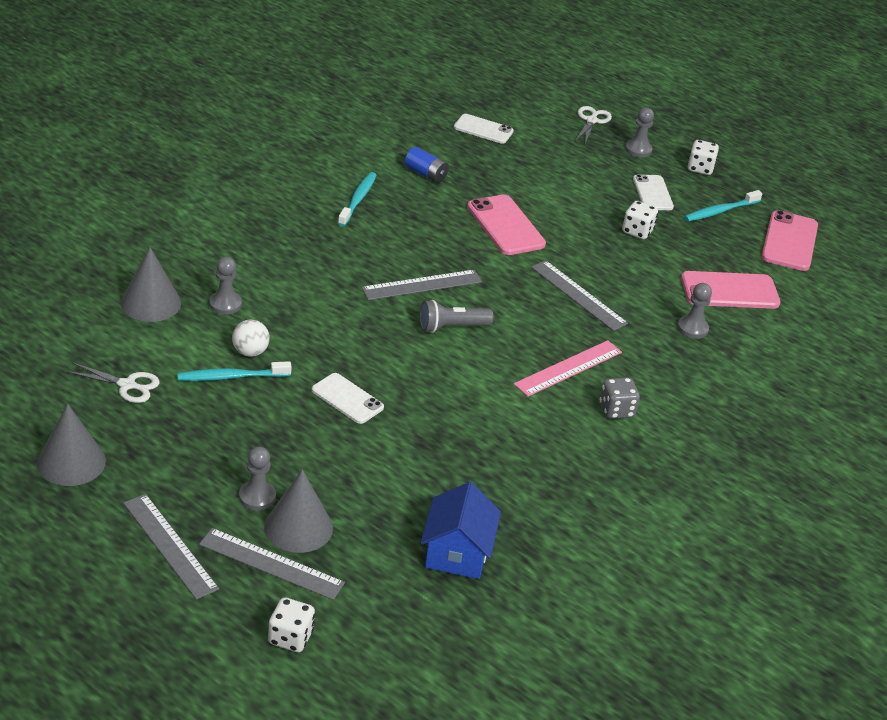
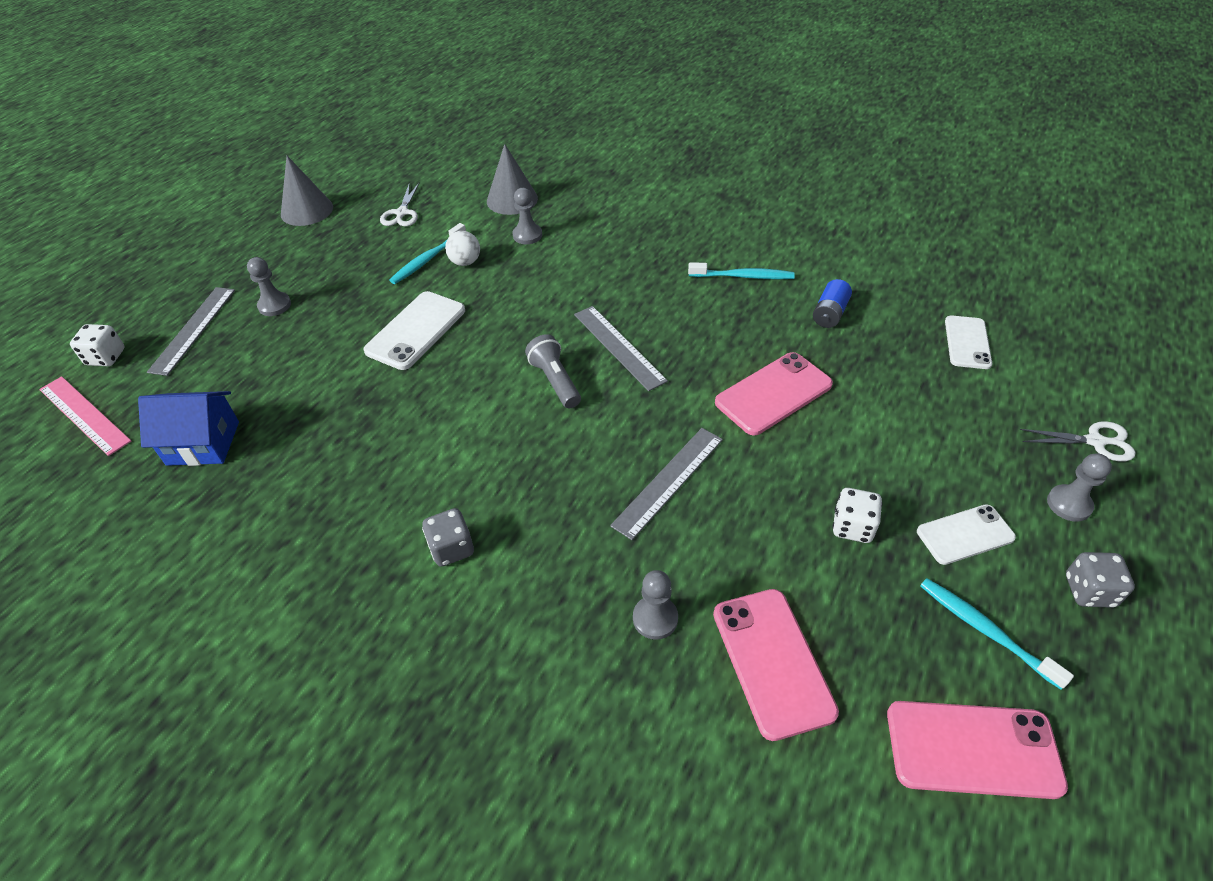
camera: 85 degrees right, 10 degrees up
(169, 545) = (216, 274): grey ruler -> none
(231, 377) = (427, 259): turquoise toothbrush -> turquoise toothbrush turned 120 degrees counterclockwise
(298, 527) = (238, 335): grey cone -> none
(347, 399) = (416, 330): white phone -> white phone, size x1.51
(568, 368) = (518, 491): pink ruler -> pink ruler (84, 415)
(700, 168) = (1089, 591): white dice -> grey dice

